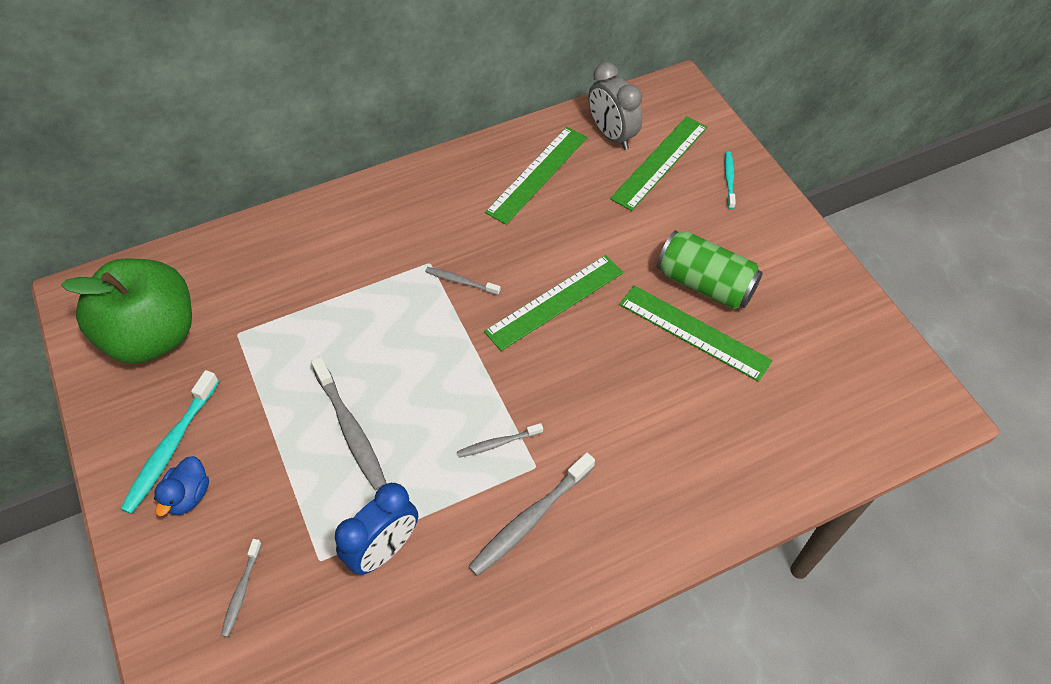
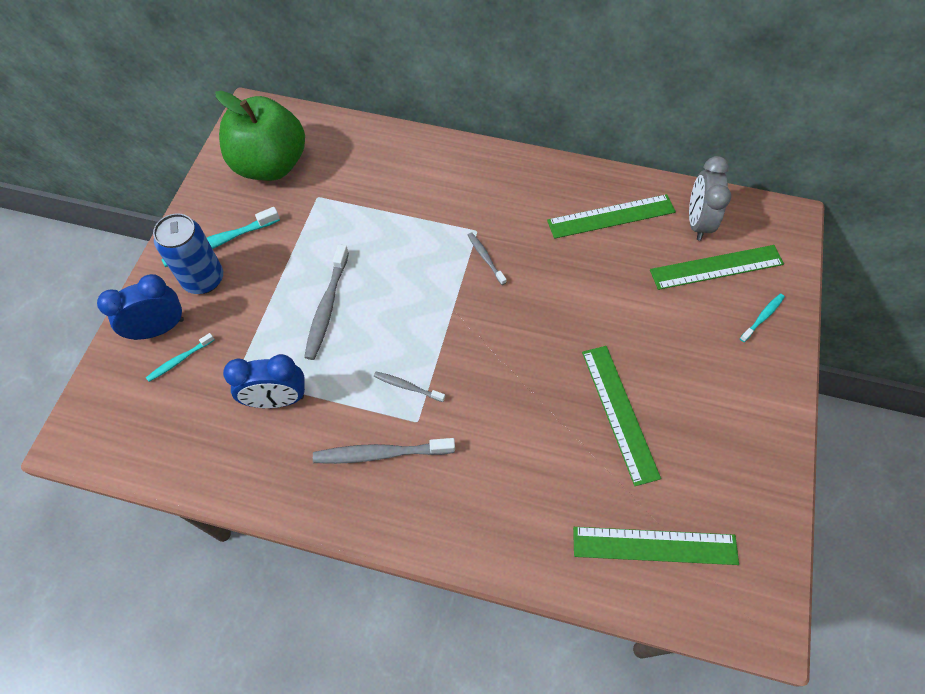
camera: 40 degrees right, 5 degrees up
(186, 579) = (159, 329): none -> blue clock
(188, 495) = (203, 279): blue duck -> blue can
(241, 591) = (179, 360): grey toothbrush -> turquoise toothbrush
(555, 302) = (537, 317): green ruler -> green ruler (654, 546)
(705, 284) = (663, 383): green can -> none

